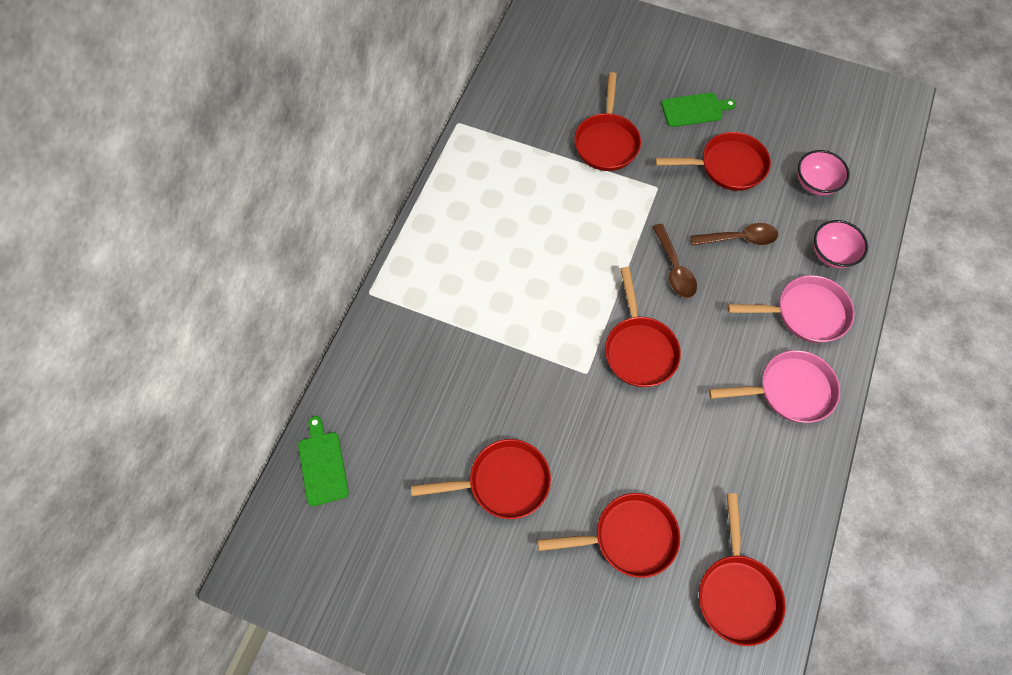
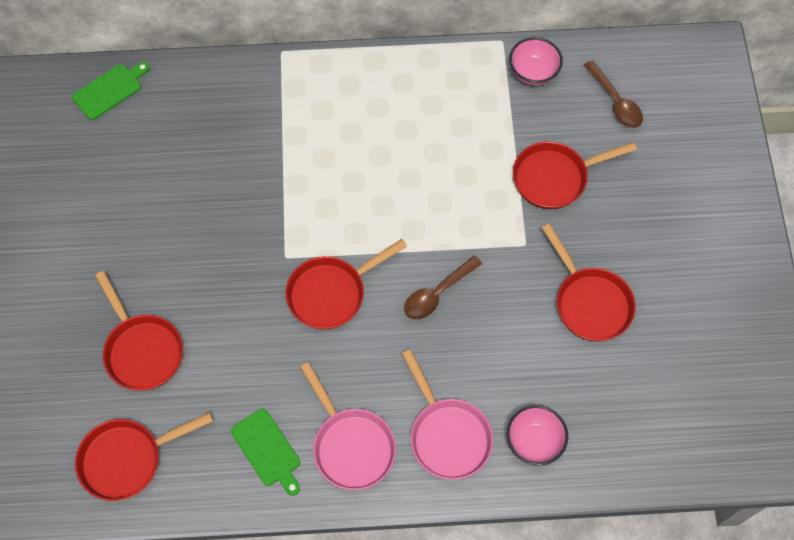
camera: 65 degrees right, 0 degrees up
(502, 482) = (151, 229): red pan -> none
(694, 110) = (646, 246): green cutting board -> green cutting board (267, 450)
(739, 238) = (505, 343): brown spoon -> brown spoon (615, 101)
(815, 184) = (617, 398): pink bowl -> pink bowl (533, 72)

